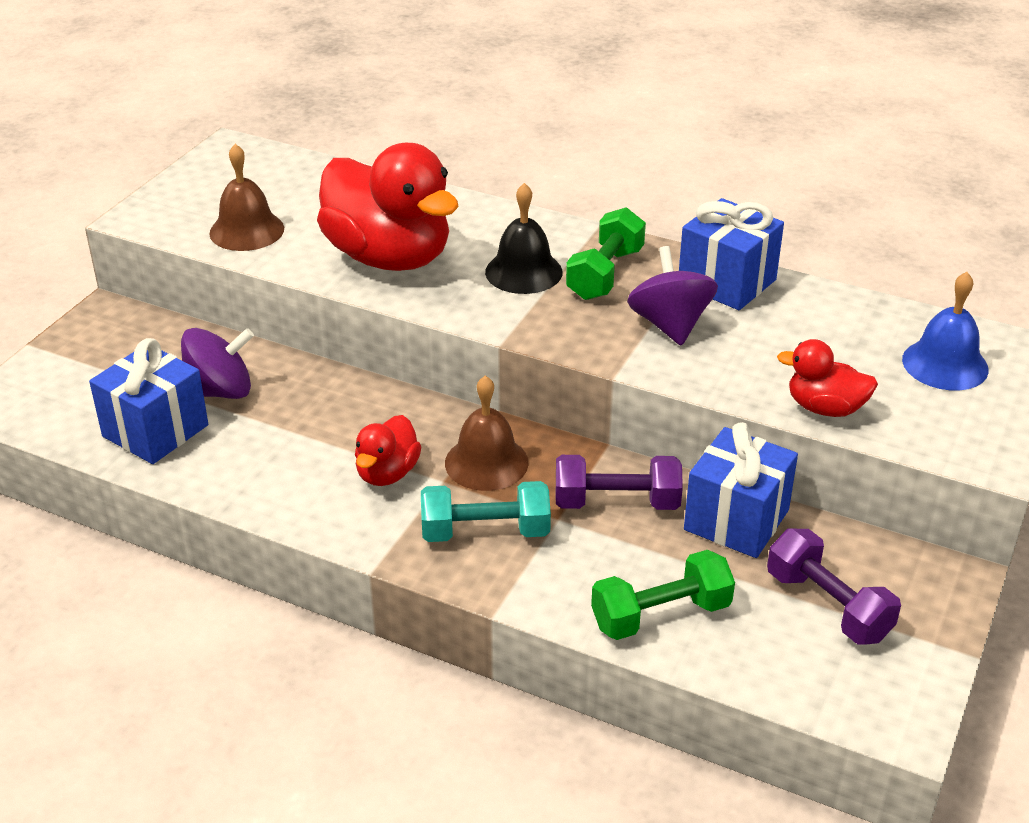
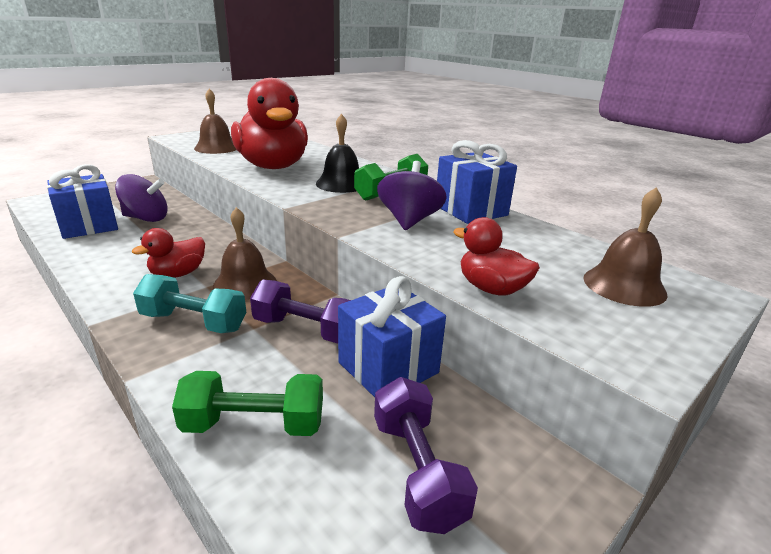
camera: 20 degrees right, 10 degrees down
(945, 364) = (624, 285): blue bell -> brown bell

